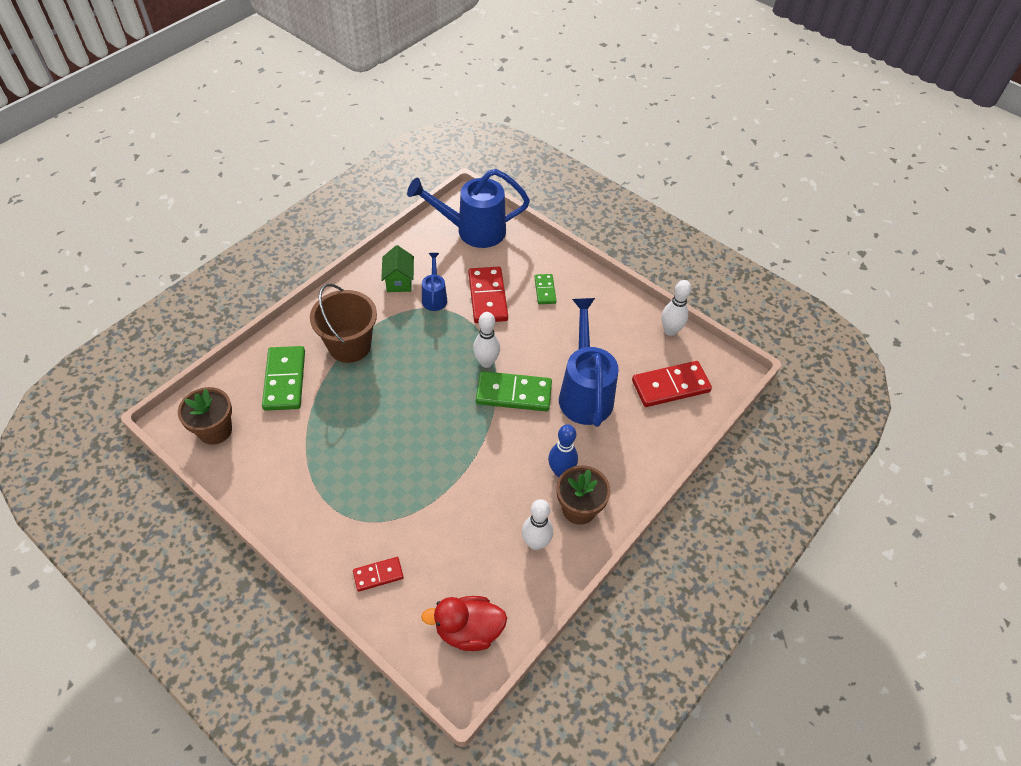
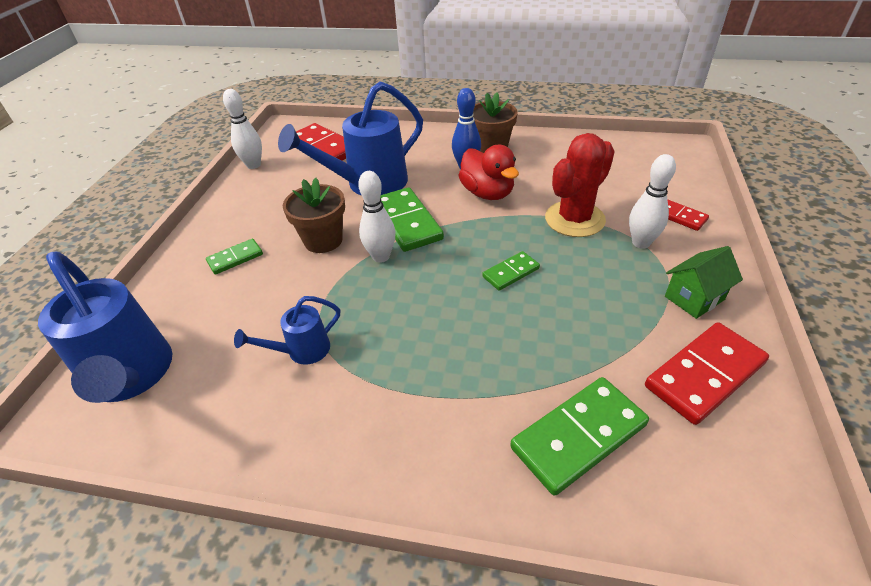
camera: 115 degrees left, 10 degrees down
(215, 430) = (737, 465): brown flower pot -> brown flower pot (323, 240)
(349, 345) = (455, 396): brown bucket -> none
(399, 281) = (290, 410): green house -> green house (694, 298)
(412, 422) = (511, 273): none -> green domino
(433, 499) = (574, 219): none -> red cactus
(468, 630) = (648, 157): red duck -> red duck (487, 193)
(488, 297) = (272, 300): red domino -> red domino (704, 374)
(536, 543) = (544, 156): white bowling pin -> white bowling pin (641, 243)

